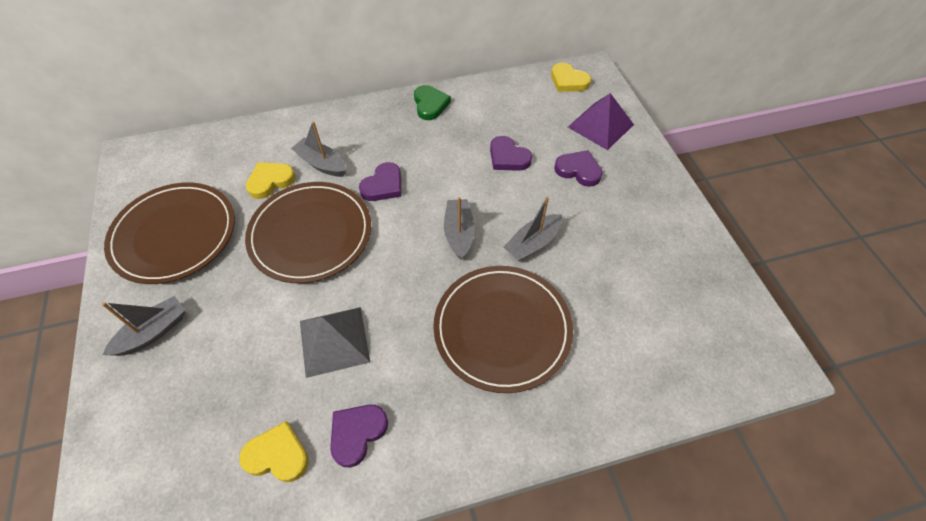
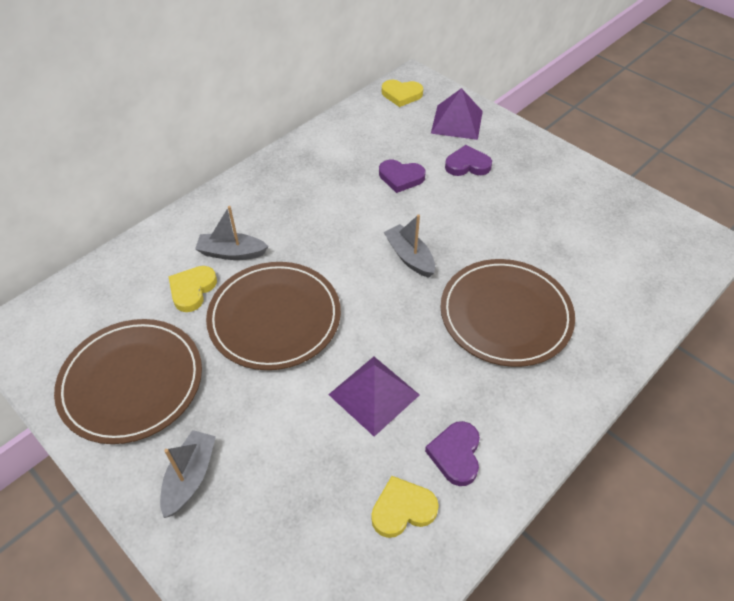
camera: 30 degrees left, 5 degrees down
(334, 341) = (374, 394): grey pyramid -> purple pyramid
(383, 185) = (308, 247): purple heart -> none
(430, 105) = (294, 160): green heart -> none
(533, 243) = (476, 238): grey boat -> none

